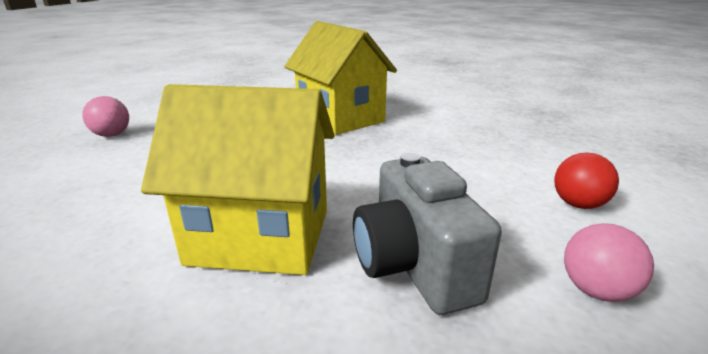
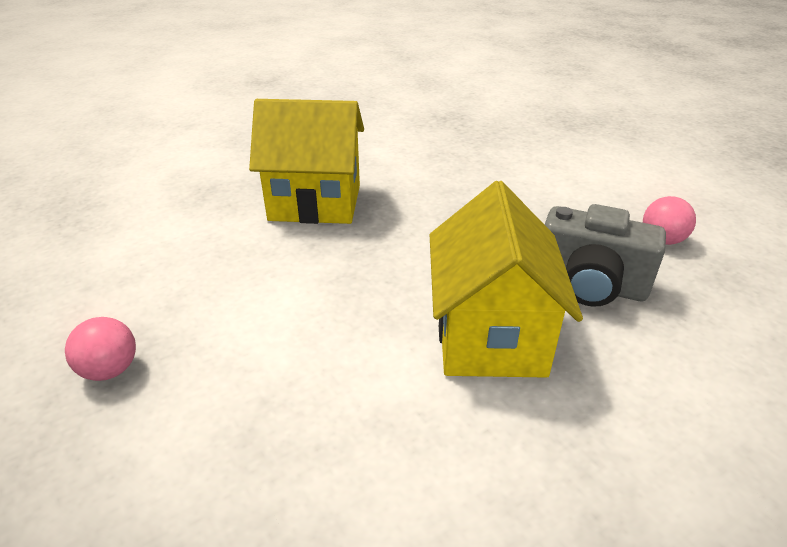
camera: 50 degrees left, 10 degrees up
(260, 236) = (490, 336): yellow house -> yellow house turned 45 degrees counterclockwise
(578, 204) = (582, 191): red ball -> none

